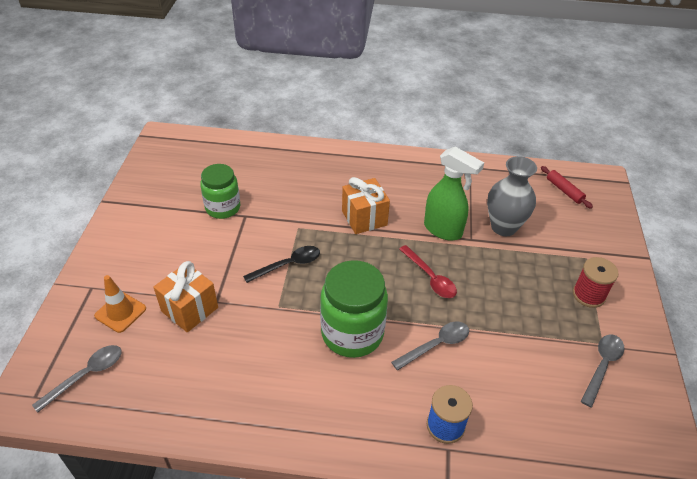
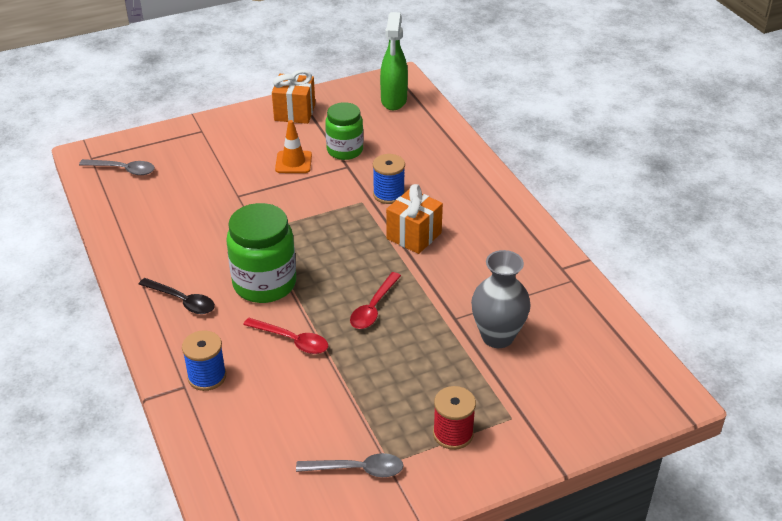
camera: 60 degrees right, 5 degrees down
(120, 312) = (189, 156): orange traffic cone -> orange traffic cone (293, 162)
(189, 309) = (219, 186): orange gift -> orange gift (294, 112)
(288, 265) = (311, 215): black spoon -> black spoon (182, 301)
(303, 209) = (388, 194): none -> blue spool
(436, 345) = (292, 340): grey spoon -> red spoon
(443, 230) = (449, 294): green spray bottle -> green spray bottle (393, 101)
(564, 190) = (612, 368): red rolling pin -> none

